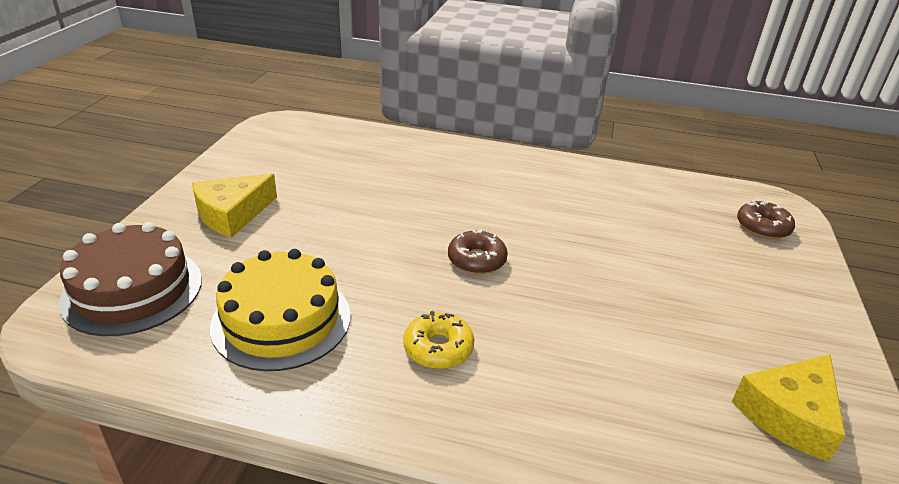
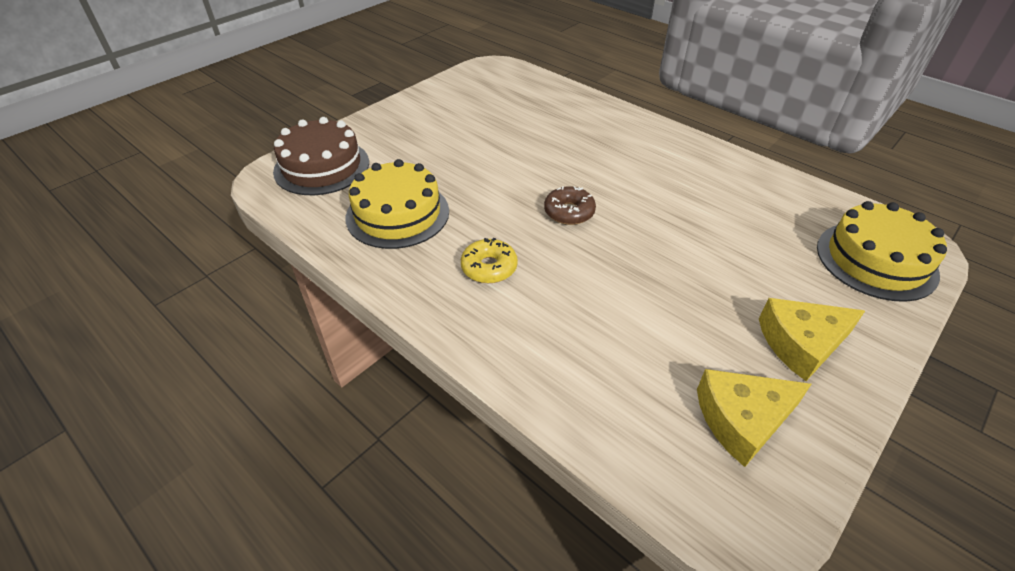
camera: 30 degrees right, 10 degrees up
(232, 214) = (415, 130): yellow cheese -> yellow cheese (801, 343)
(762, 227) = (876, 260): brown donut -> yellow cake

